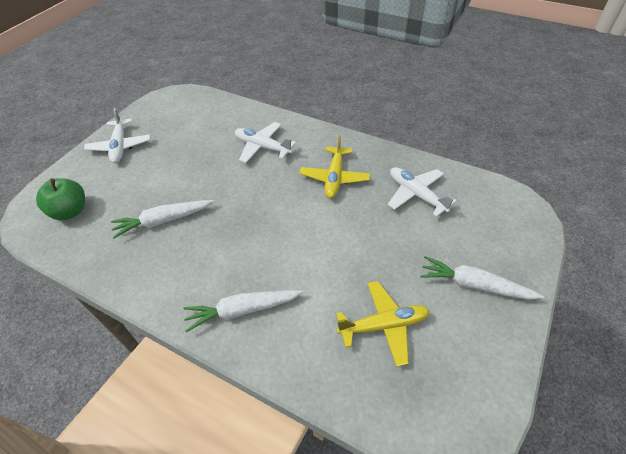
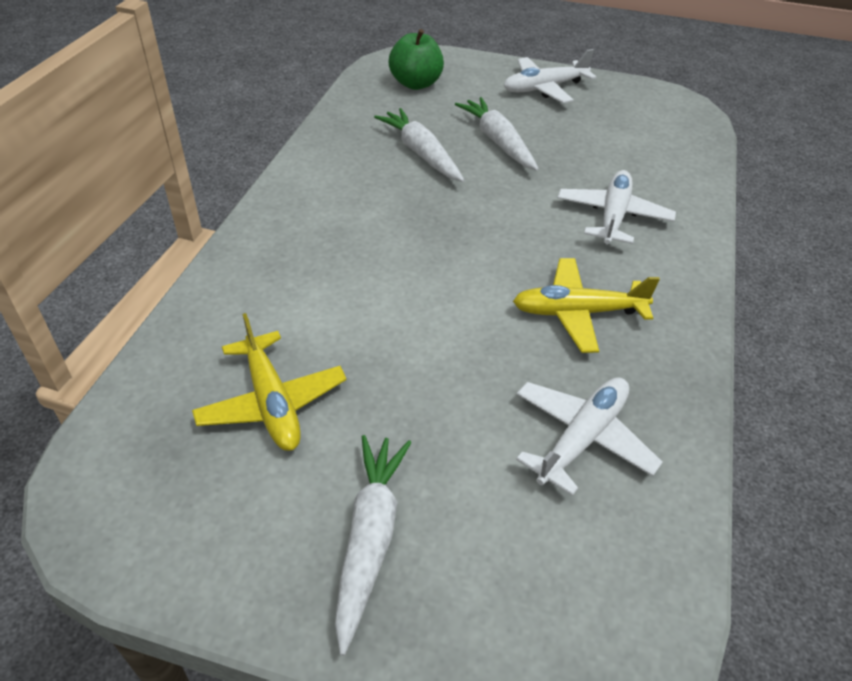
camera: 75 degrees right, 5 degrees down
(243, 310) = (287, 249): white carrot -> white carrot (498, 142)

